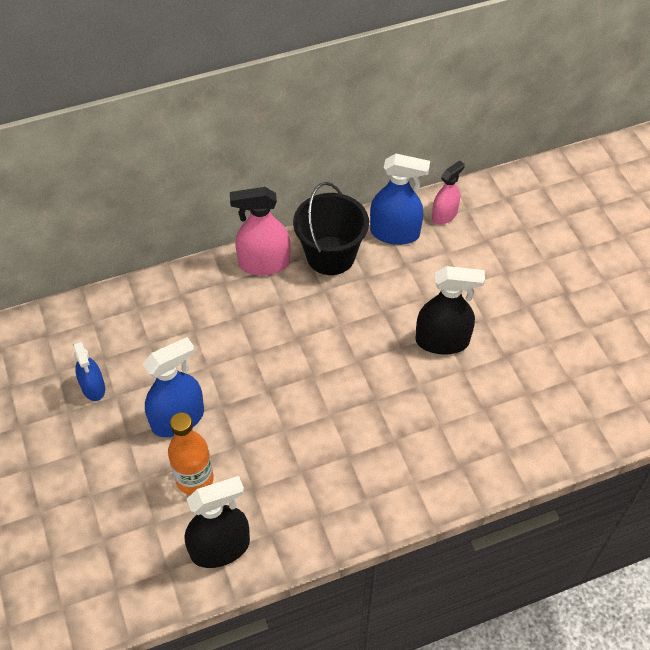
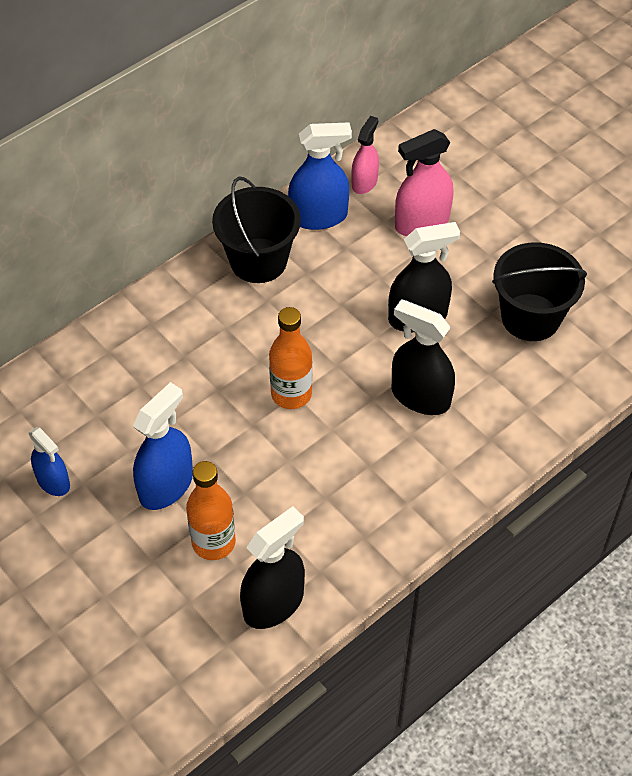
camera: 20 degrees left, 0 degrees up
(264, 263) = (188, 290): pink spray bottle -> pink spray bottle (422, 223)
(310, 374) = (291, 394): none -> orange bottle
(416, 410) = (420, 396): none -> black spray bottle
(539, 370) = (530, 317): none -> black bucket

